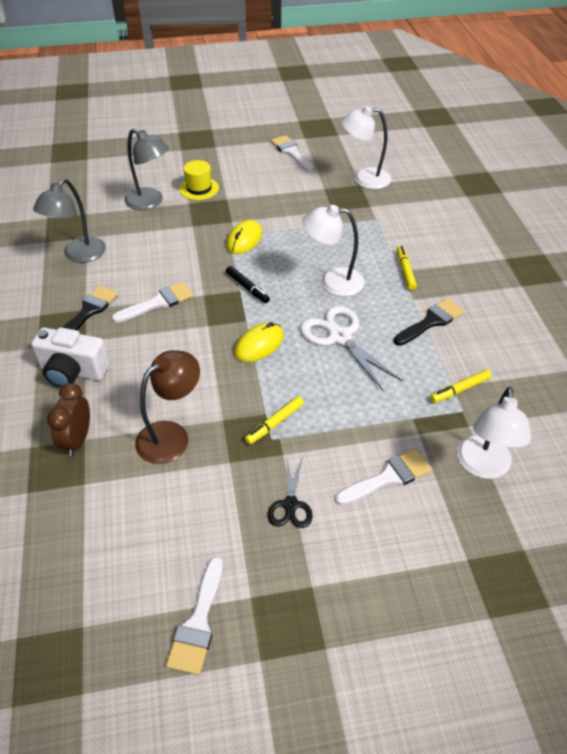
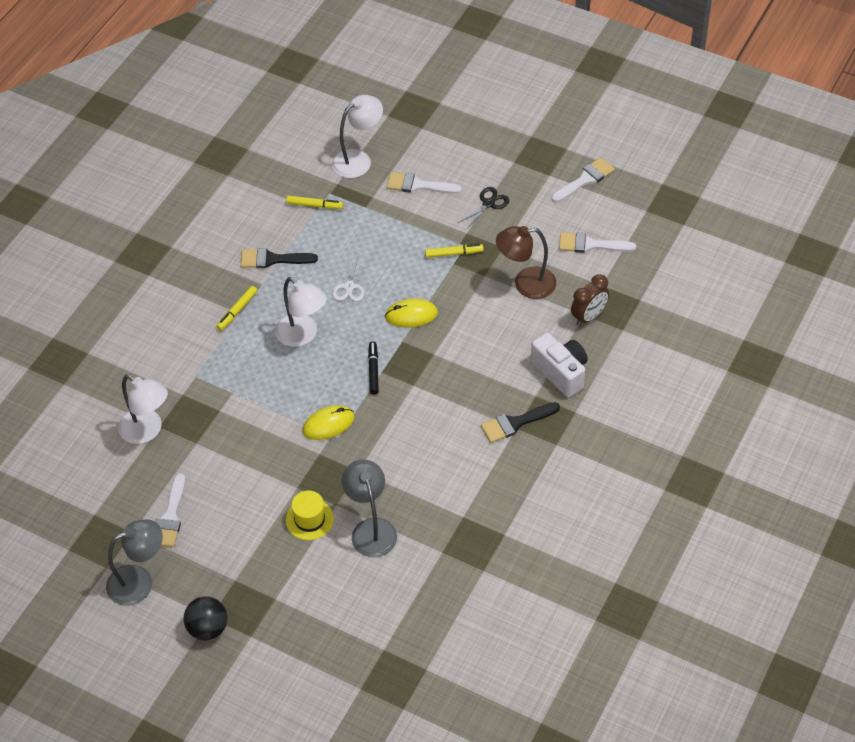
camera: 140 degrees left, 5 degrees up
(79, 255) = (484, 495): grey lamp -> grey lamp (139, 581)
(158, 302) = (454, 399): white brush -> white brush (590, 245)
(207, 124) = (208, 628): none -> black ball
(339, 337) = (349, 287): white scissors -> white scissors, size x0.58

